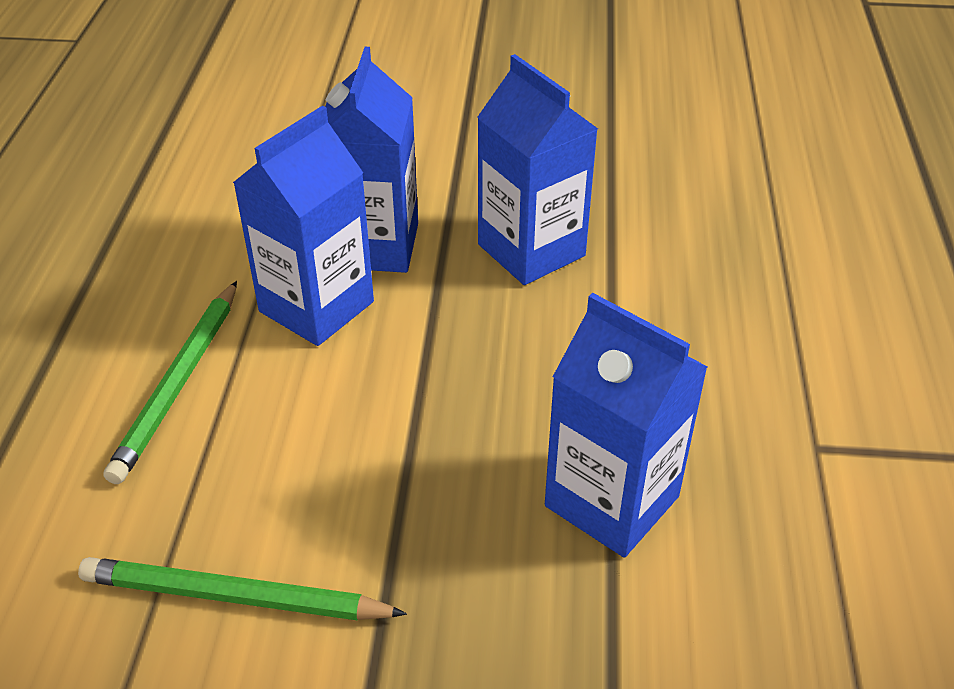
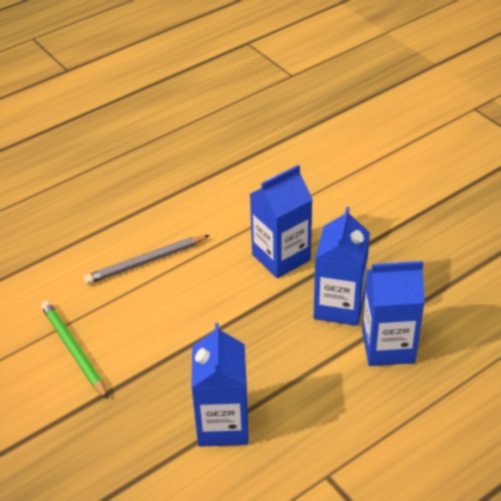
camera: 50 degrees right, 0 degrees up
(179, 383) = (146, 262): green pencil -> grey pencil
(316, 306) = (226, 267): blue carton -> blue carton (388, 347)

